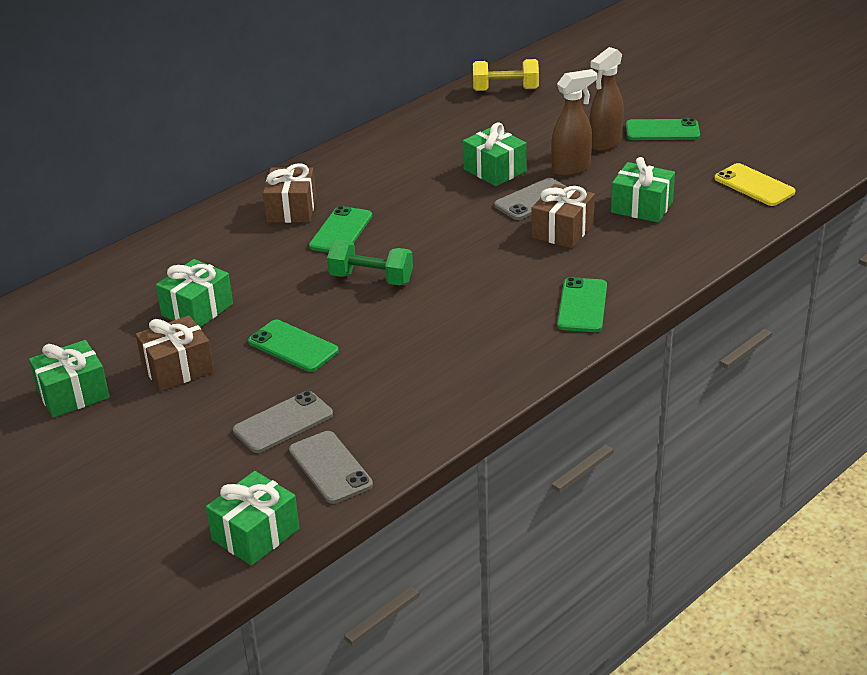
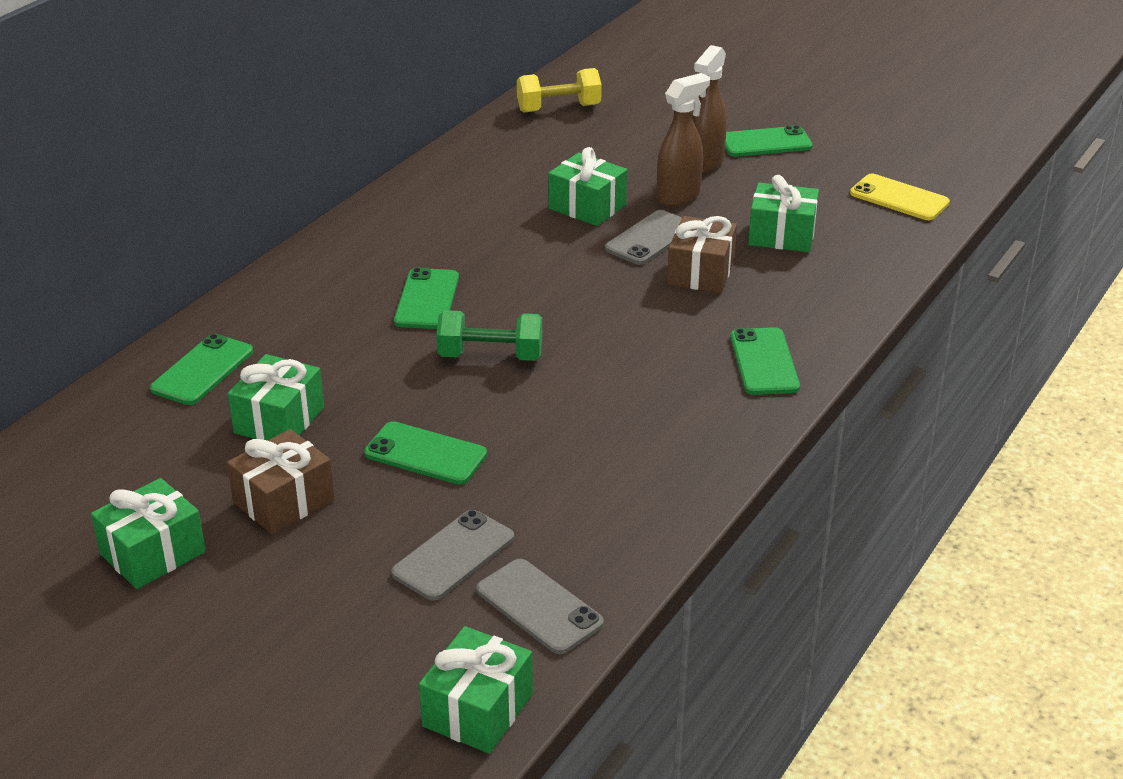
camera: 15 degrees left, 0 degrees up
(157, 267) = (203, 370): none -> green phone
(291, 209) = (351, 278): brown gift -> none

